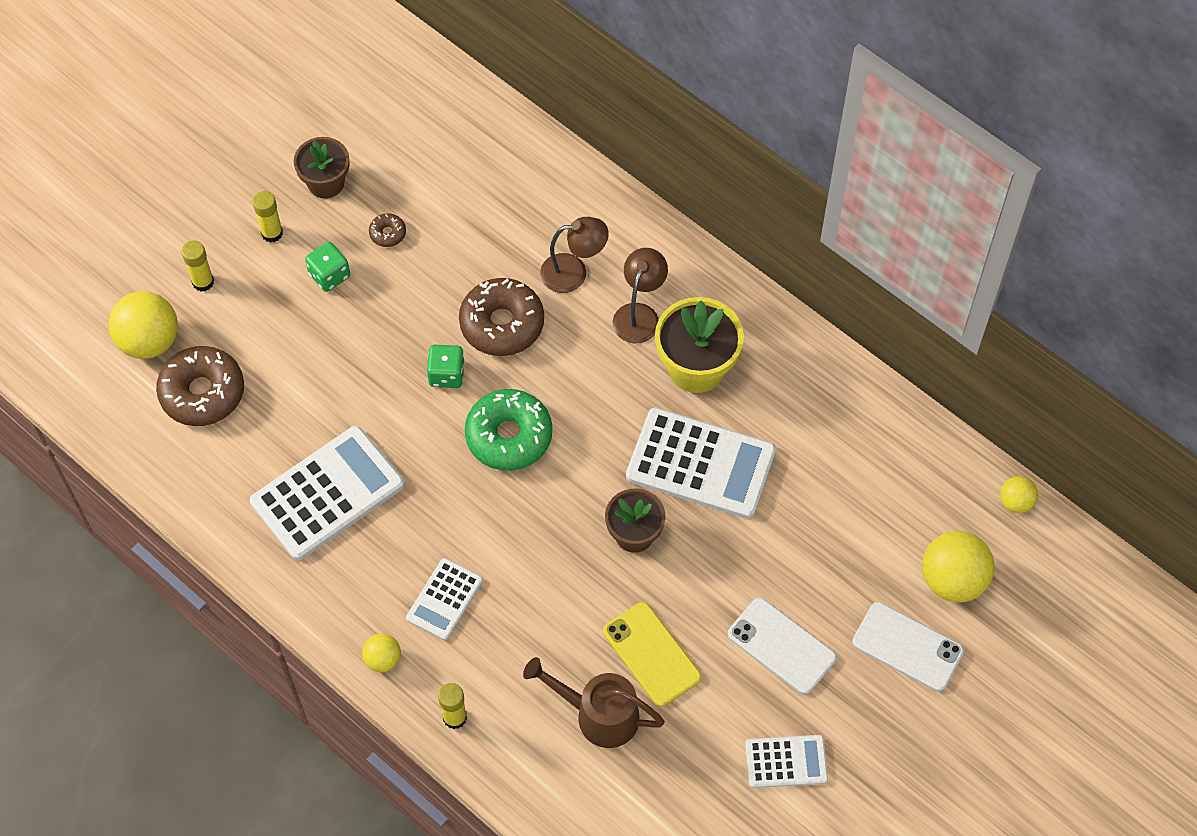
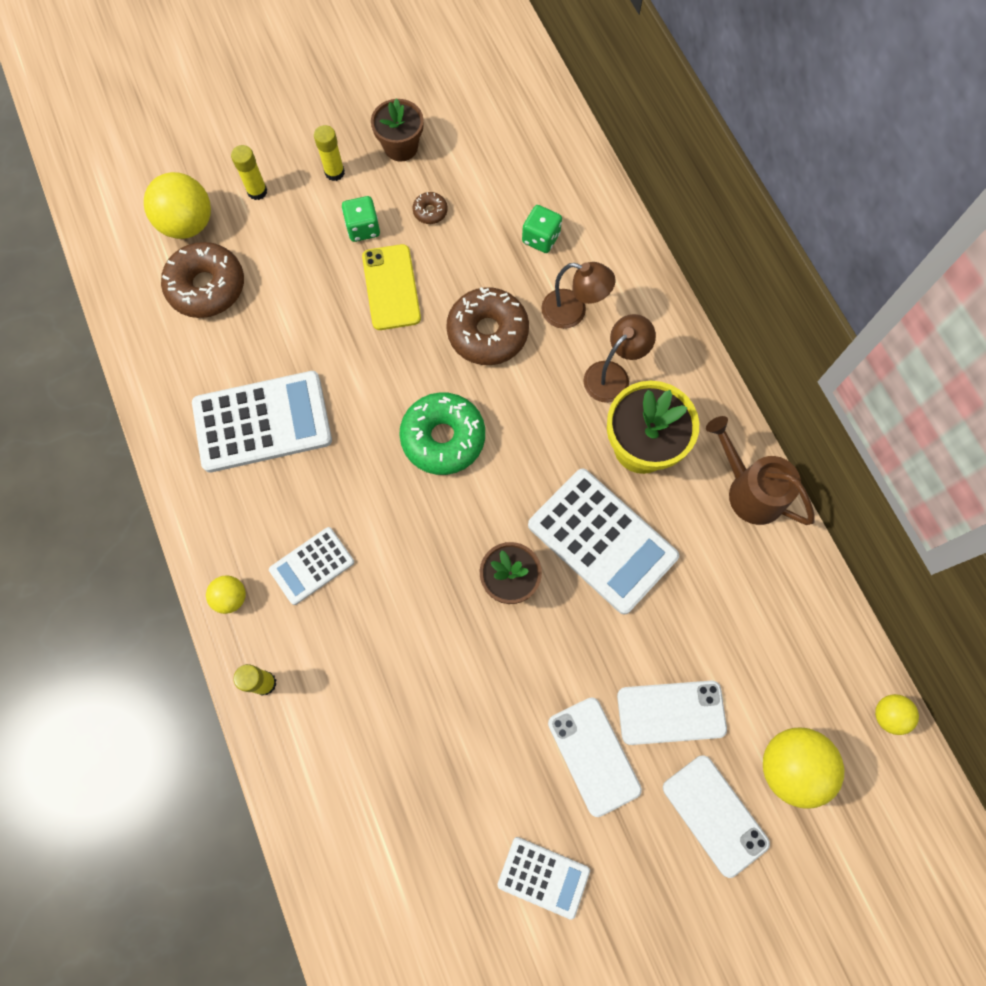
camera: 25 degrees right, 10 degrees up
(446, 374) = (417, 358): green dice -> green dice (541, 238)
(597, 715) = (392, 742): brown watering can -> brown watering can (749, 490)
(651, 654) = (469, 706): yellow phone -> yellow phone (391, 287)
(831, 581) = (671, 712): none -> white phone

